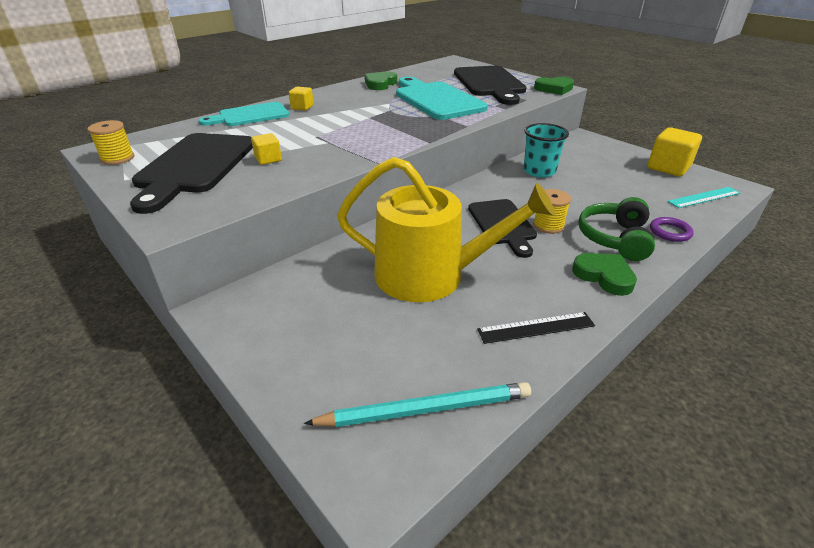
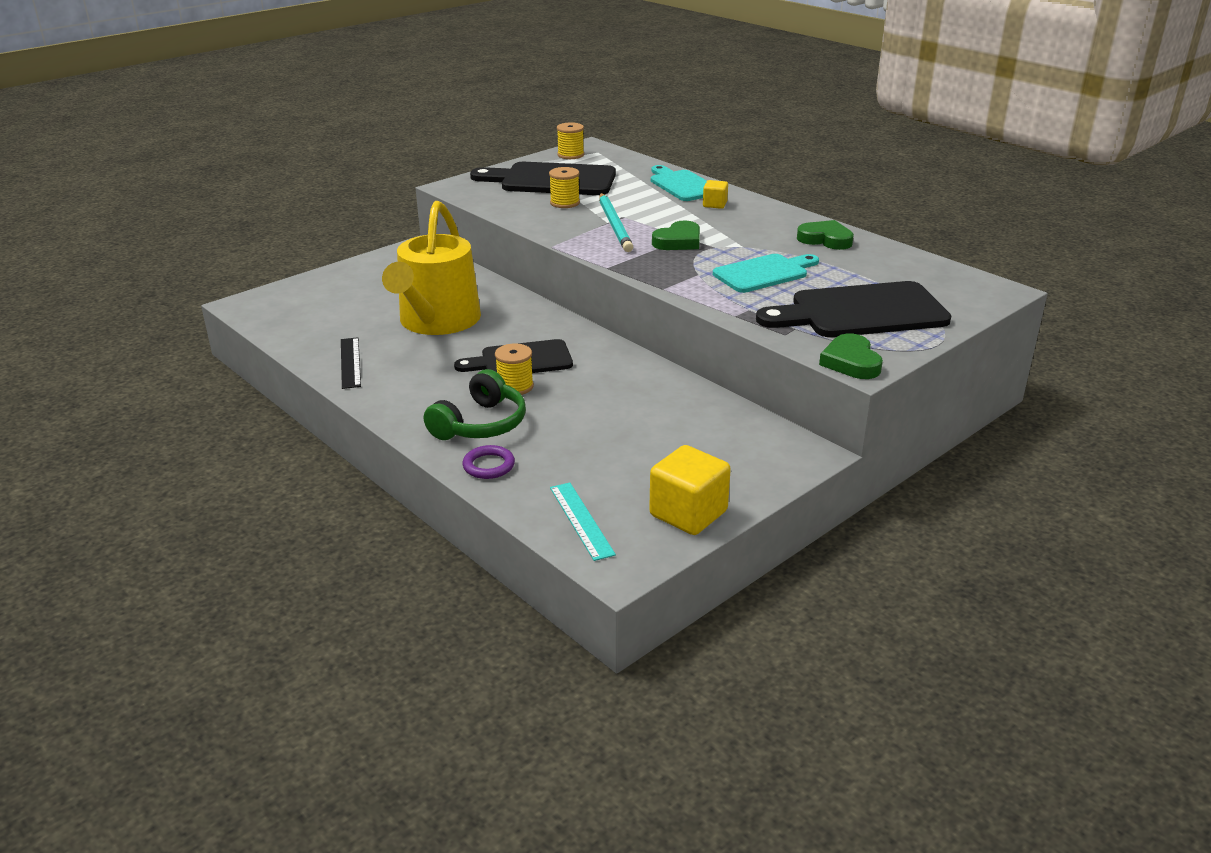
camera: 90 degrees right, 5 degrees down
(268, 159) = (565, 203): yellow cube -> yellow spool
(425, 409) = (289, 318): turquoise pencil -> turquoise pencil (615, 225)
(436, 100) = (764, 273): turquoise cutting board -> turquoise cutting board, size x0.65
(539, 171) = (663, 396): turquoise cup -> none
(604, 276) = (411, 405): green heart -> green heart (678, 241)
(615, 238) = (480, 424): green headphones -> green headphones turned 105 degrees clockwise

